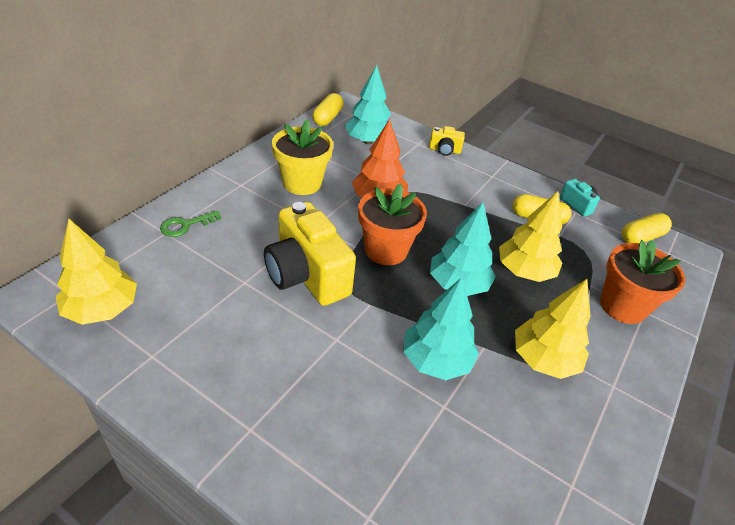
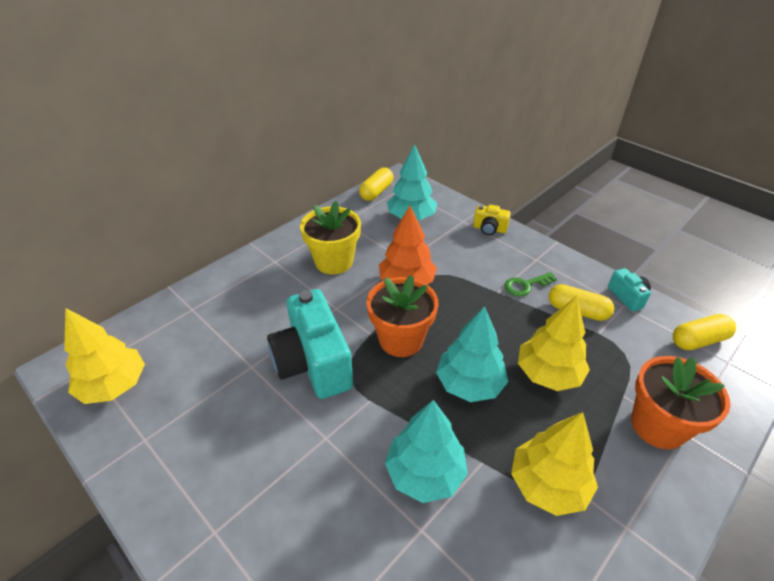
camera: 15 degrees right, 0 degrees up
(185, 225) = (212, 302): green key -> green key (525, 285)
(306, 275) = (313, 363): yellow camera -> turquoise camera

